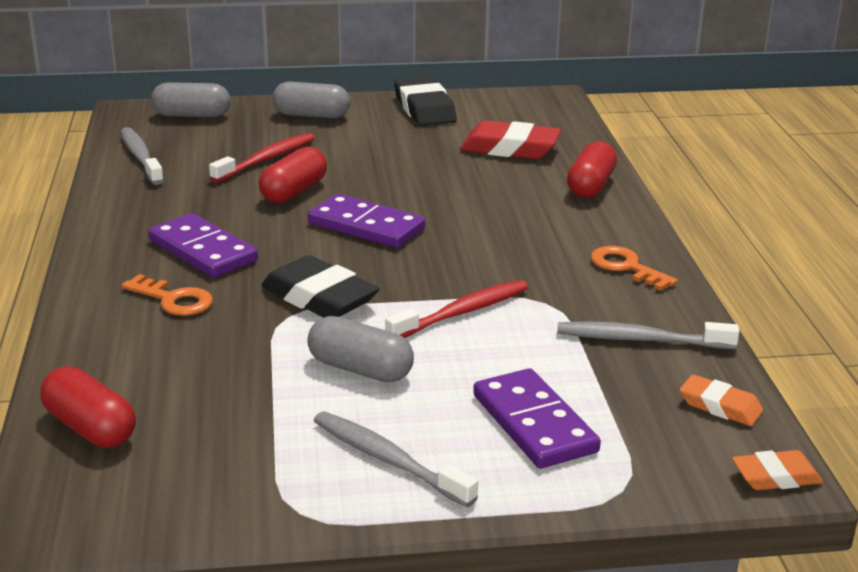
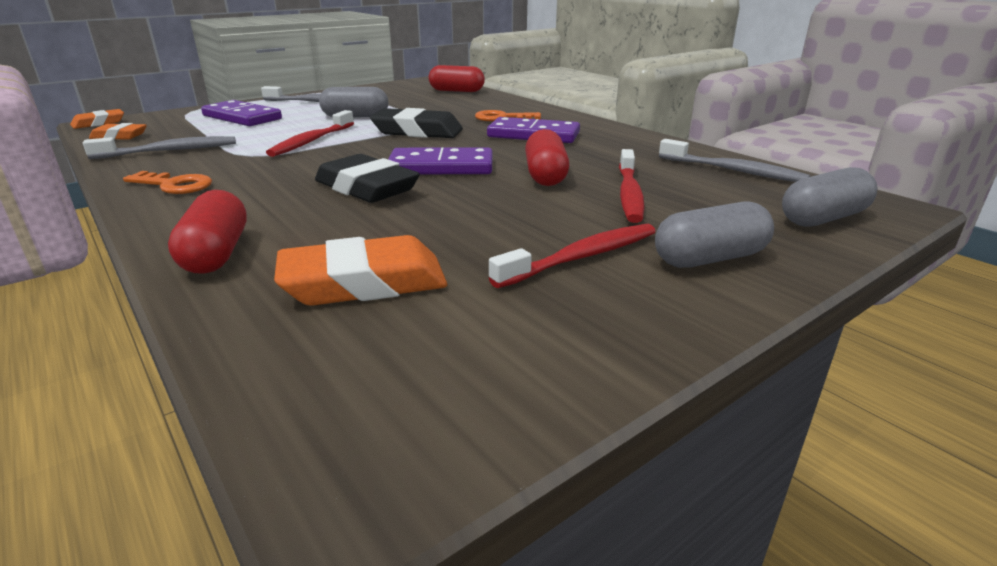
camera: 150 degrees right, 0 degrees up
(378, 132) = (580, 257): none -> red toothbrush
(424, 109) = (586, 327): black eraser -> black eraser (366, 188)
(510, 148) = (364, 283): red eraser -> orange eraser

